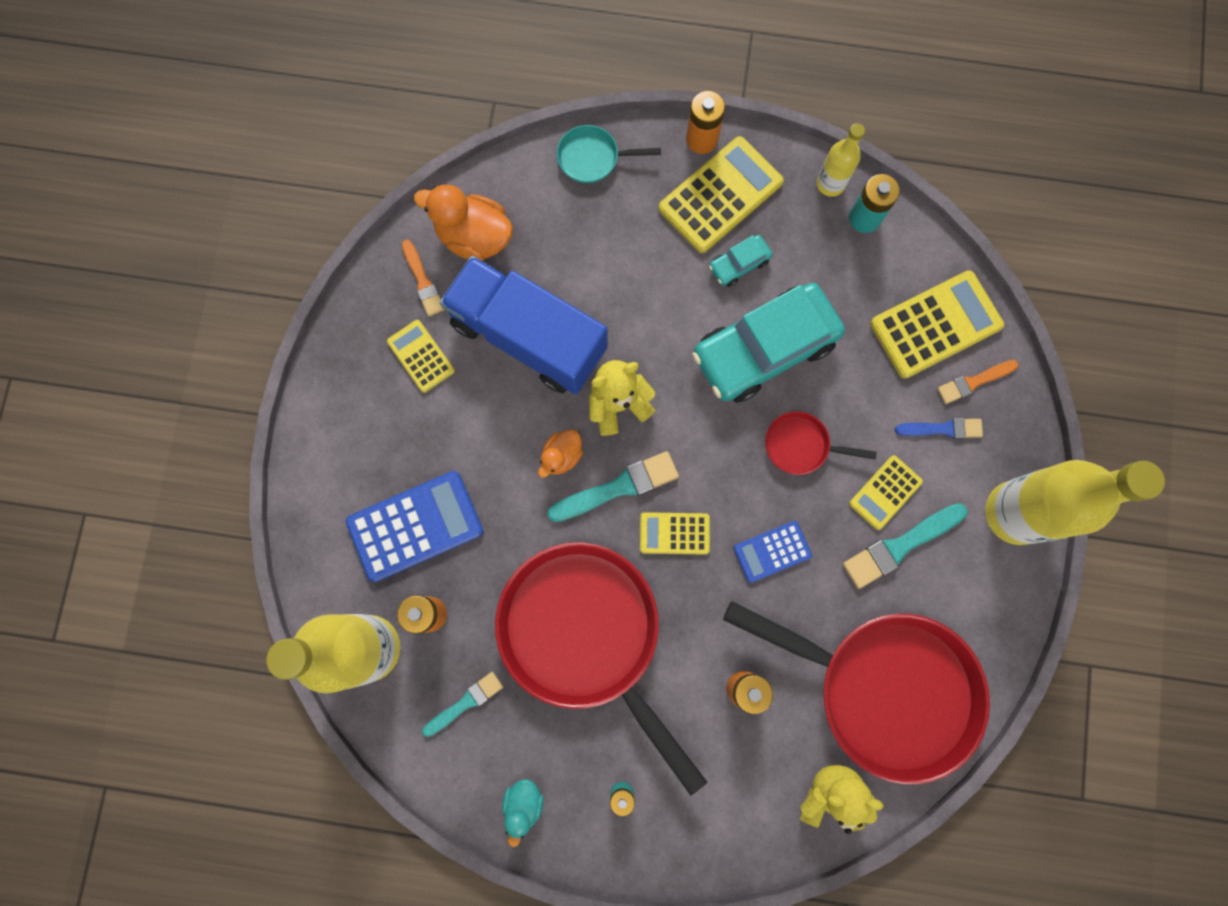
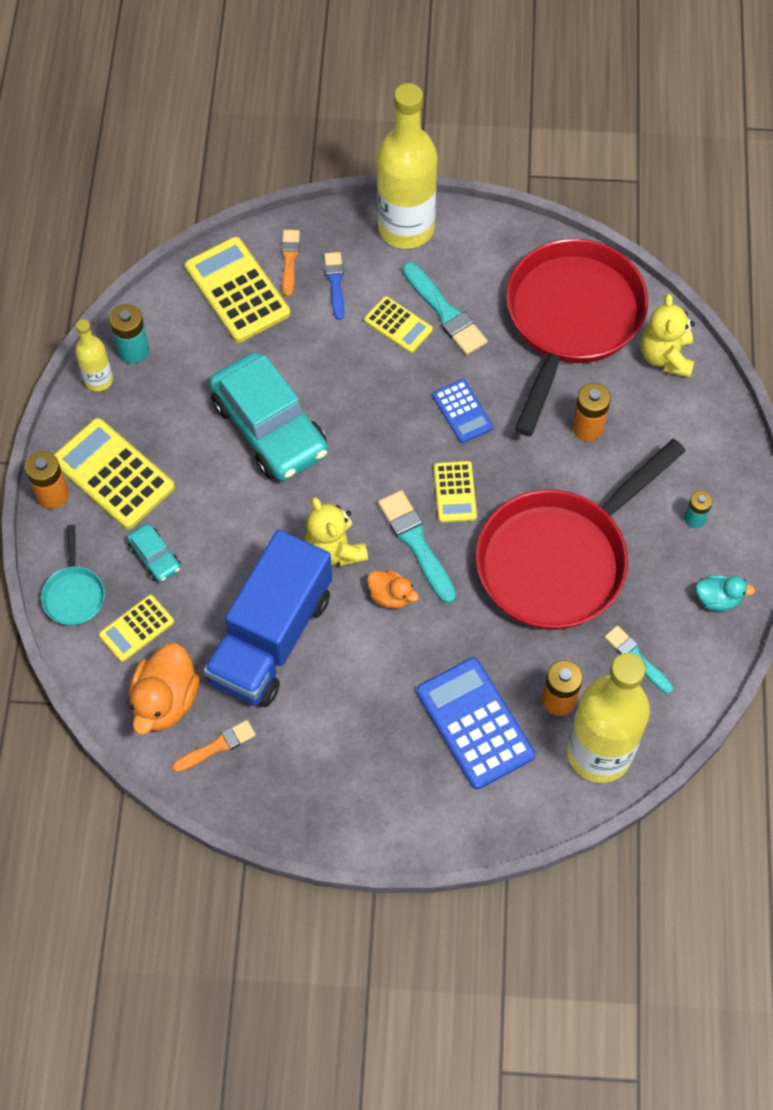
camera: 95 degrees left, 15 degrees down
(421, 356) = (299, 738): yellow calculator -> yellow calculator (136, 628)
(739, 264) = (185, 453): turquoise car -> turquoise car (155, 557)
(801, 445) = (361, 393): red pan -> none
(974, 382) = (289, 260): orange brush -> orange brush turned 150 degrees counterclockwise

